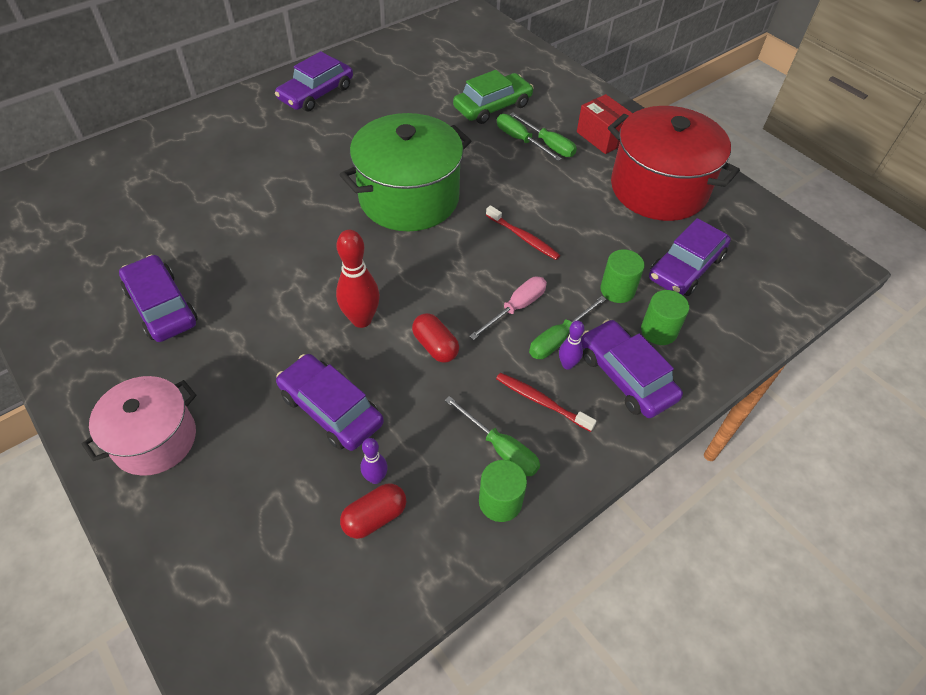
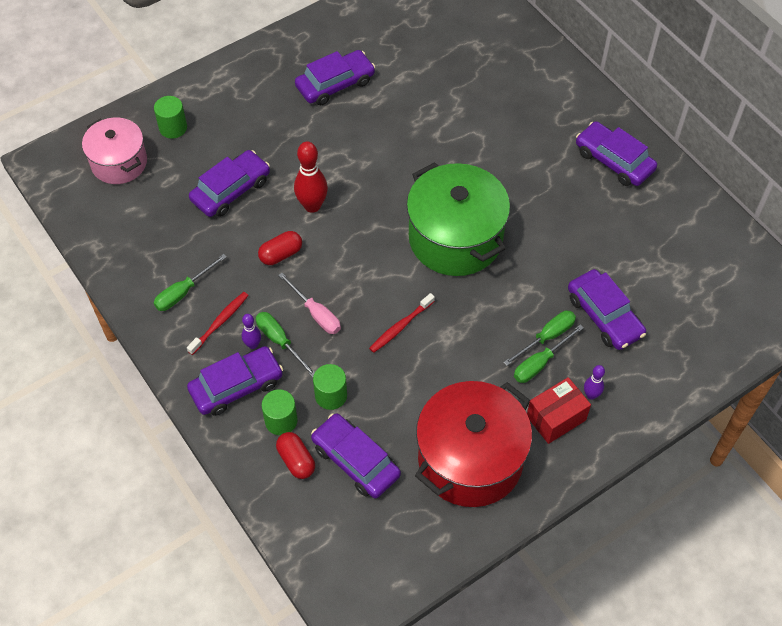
camera: 95 degrees right, 5 degrees up
(155, 439) = (220, 98): pink pot -> pink pot (119, 163)
(375, 478) = (172, 217): purple bowling pin -> purple bowling pin (591, 395)
(375, 517) = (144, 217): red capsule -> red capsule (296, 460)
(492, 106) = (604, 316): green car -> purple car
(500, 501) = (142, 289): green cylinder -> green cylinder (173, 128)

